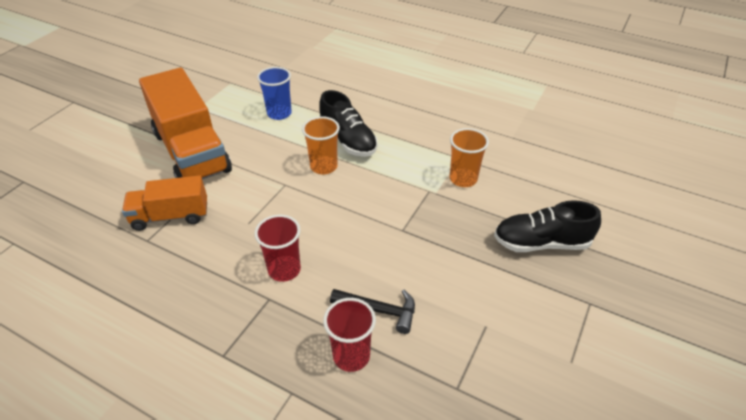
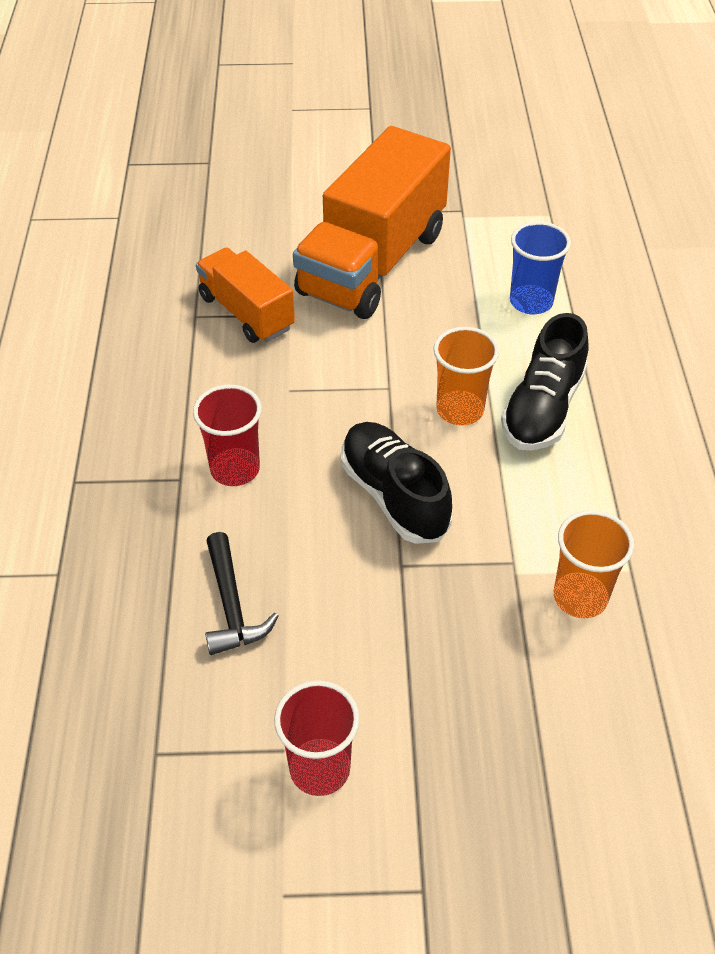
camera: 60 degrees right, 5 degrees up
(351, 356) = (141, 609): red cup -> red cup (320, 769)
(541, 243) = (512, 770): black shoe -> black shoe (394, 496)

